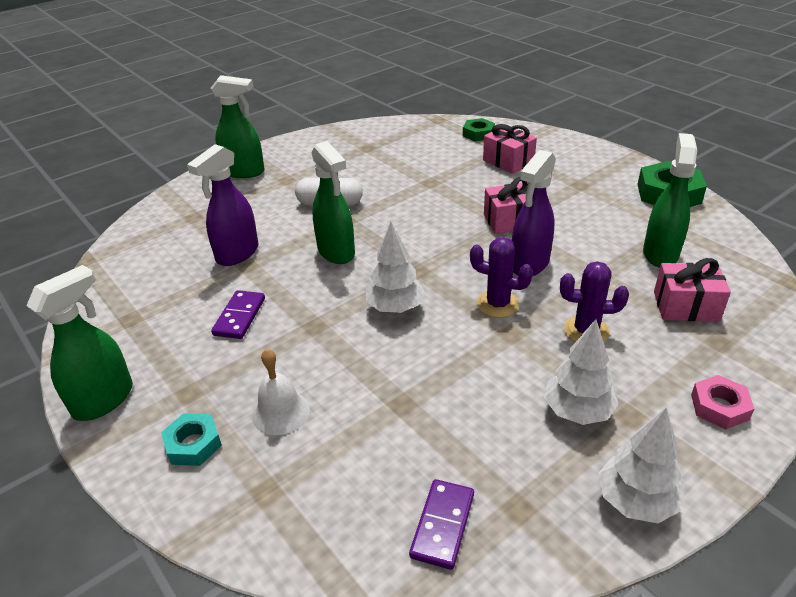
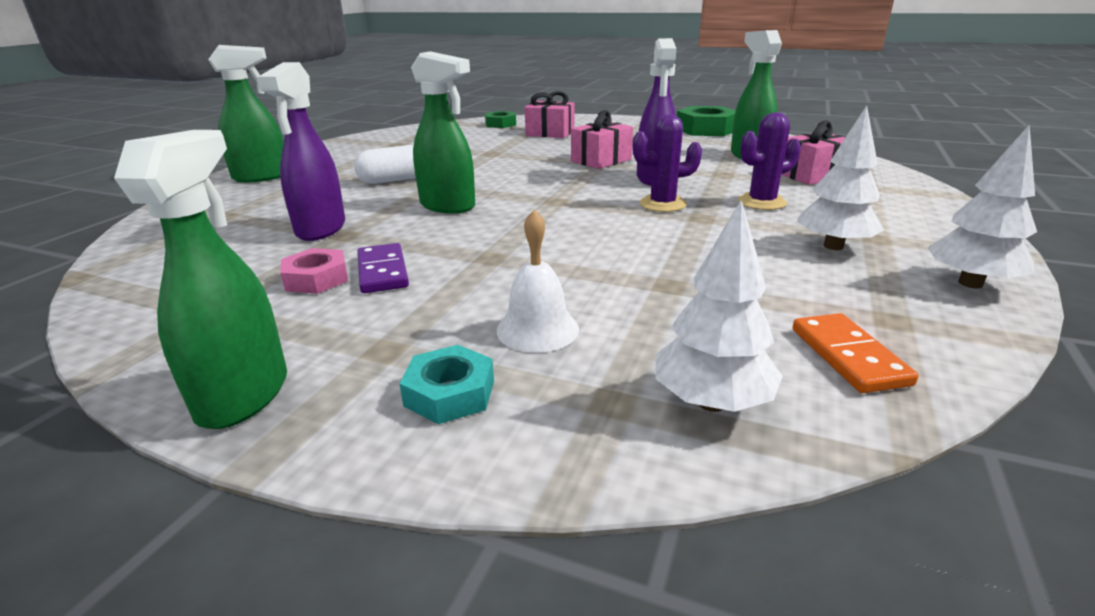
camera: 30 degrees left, 10 degrees down
(395, 308) = (565, 226): white tree -> white tree (711, 402)
(443, 525) = (848, 356): purple domino -> orange domino
(719, 407) = (927, 217): pink nut -> pink nut (316, 279)

